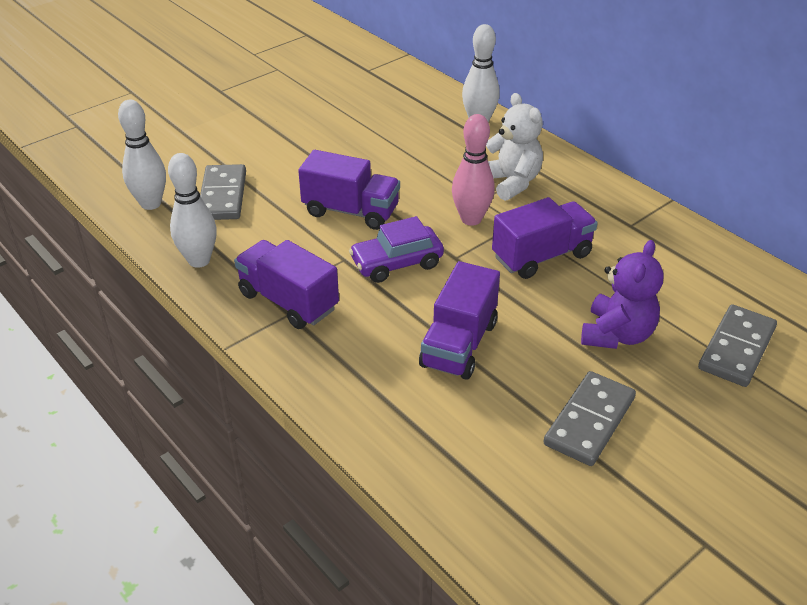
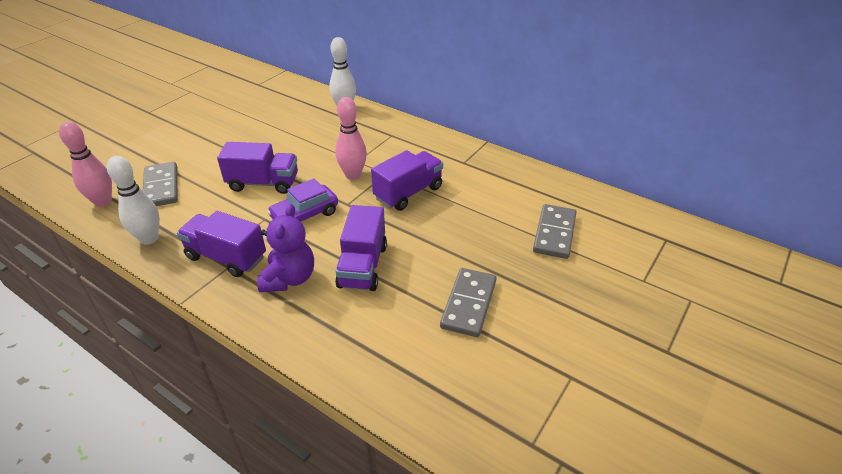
camera: 15 degrees left, 0 degrees up
(151, 203) = (103, 202): white bowling pin -> pink bowling pin
(511, 182) = (376, 146): white teddy bear -> none
(617, 334) = (473, 238): purple teddy bear -> purple teddy bear (289, 278)

